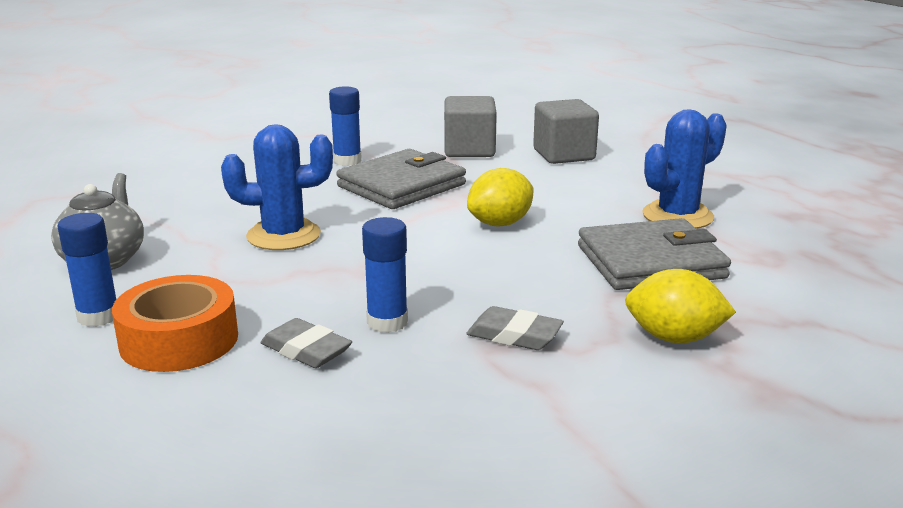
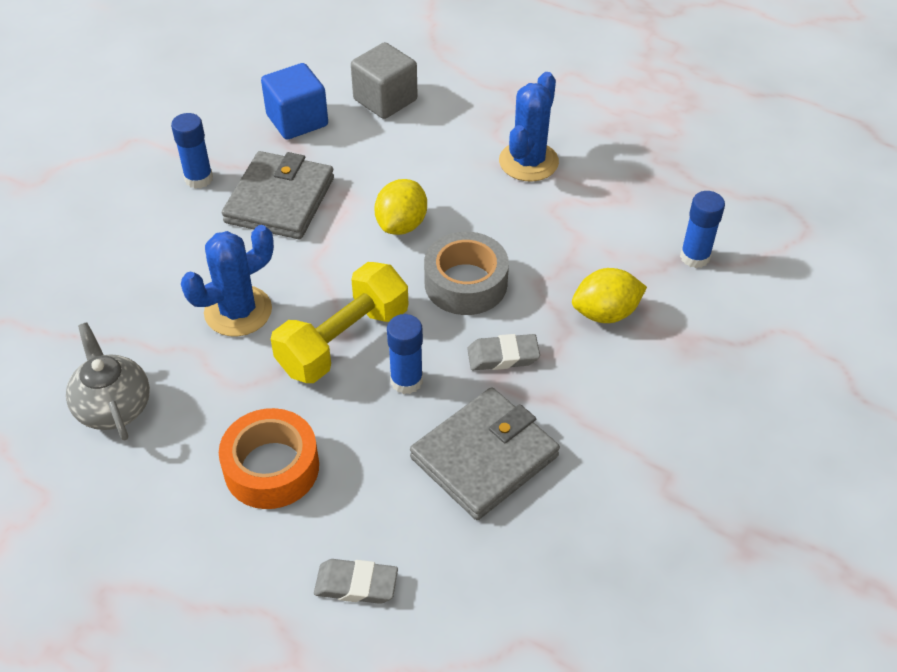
camera: 30 degrees left, 25 degrees up
(98, 316) = (182, 472): blue glue stick -> blue glue stick (694, 257)
(306, 350) = (373, 435): grey eraser -> grey eraser (356, 584)
(356, 278) = (343, 341): none -> yellow dumbbell
(469, 150) = (297, 120): grey cube -> blue cube
(526, 274) = (465, 283): none -> grey tape
(650, 262) = (543, 231): grey wallet -> grey wallet (484, 457)

